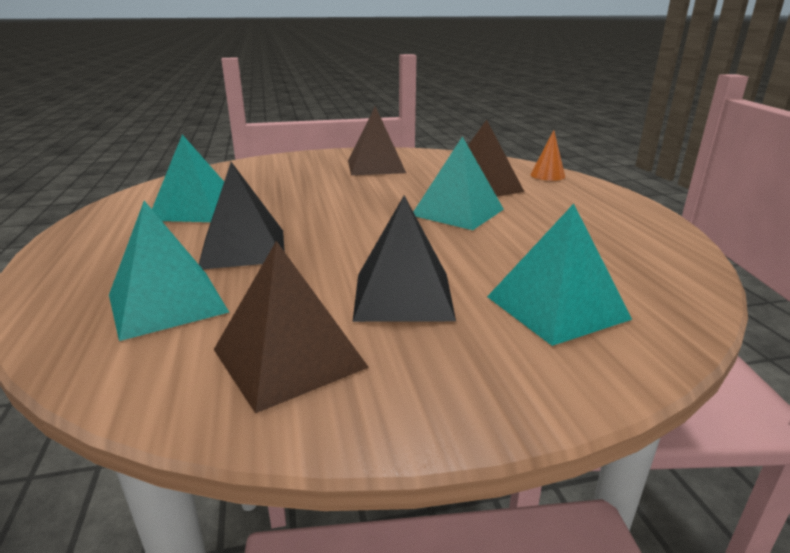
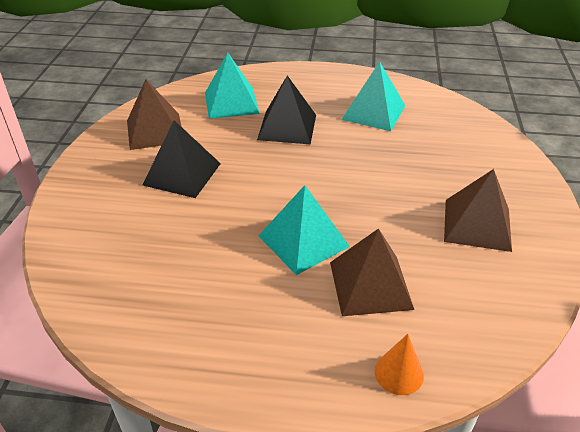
camera: 110 degrees right, 15 degrees up
(557, 307) = (121, 228): turquoise pyramid -> none

